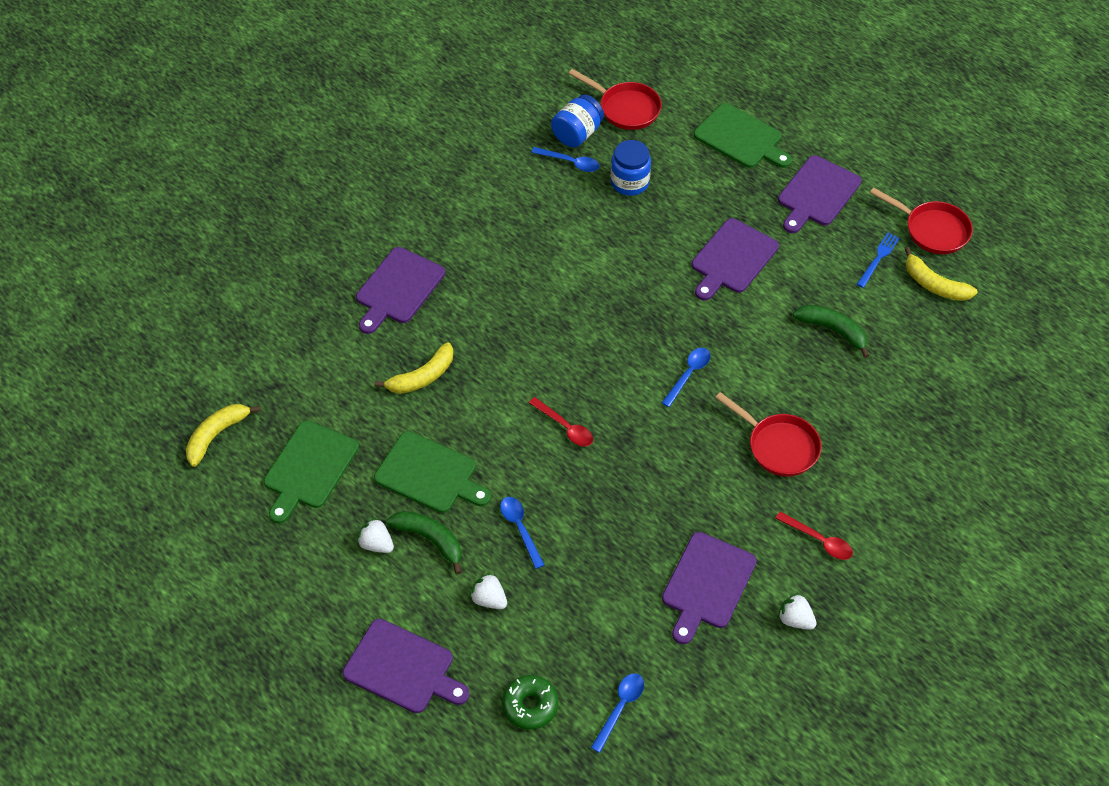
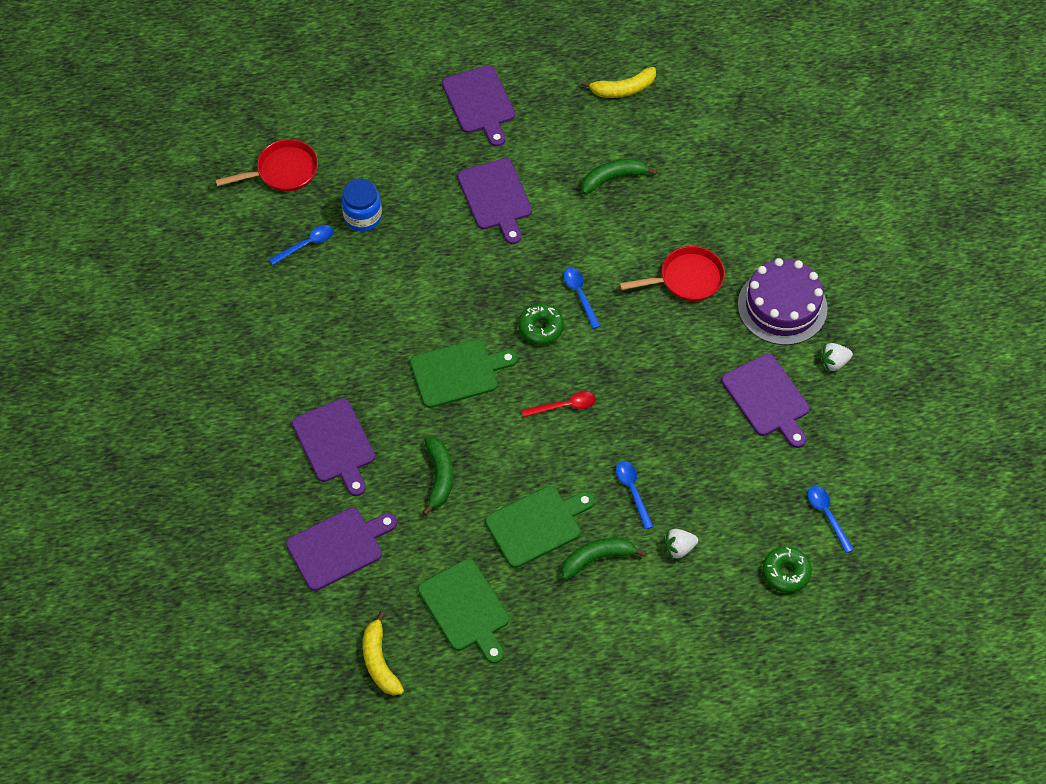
camera: 55 degrees left, 5 degrees up
(376, 544) = (574, 598): white strawberry -> none
(402, 668) = (696, 641): purple cutting board -> purple cutting board (338, 547)
(422, 377) = (439, 477): yellow banana -> green banana
(520, 528) = (632, 491): blue spoon -> blue spoon turned 60 degrees clockwise
(577, 134) = (280, 221): blue jar -> none
(629, 365) = (540, 328): none -> green donut
(741, 138) = (382, 115): green cutting board -> green cutting board (458, 372)
(819, 540) = (782, 306): red spoon -> purple cake
(878, 258) = (572, 106): blue fork -> none
(932, 230) = (574, 56): red pan -> none

